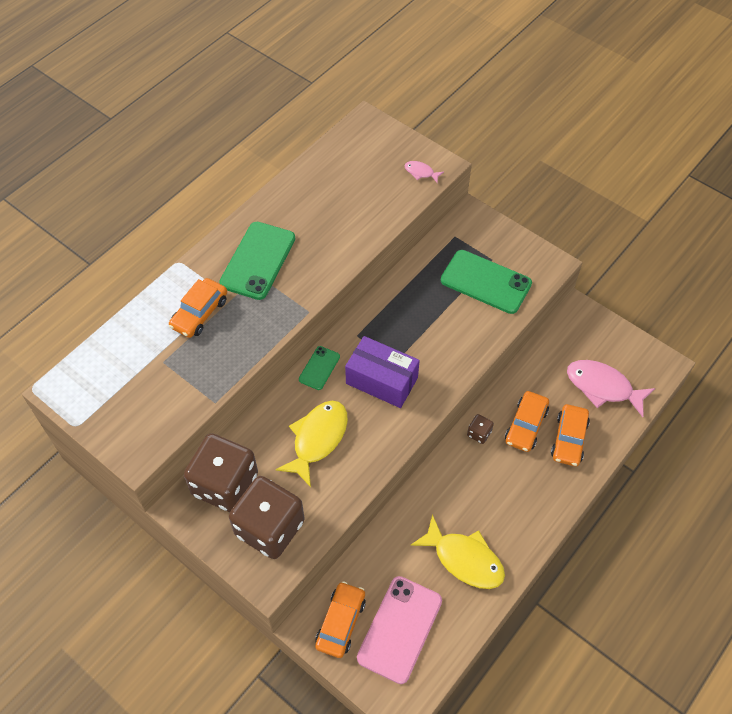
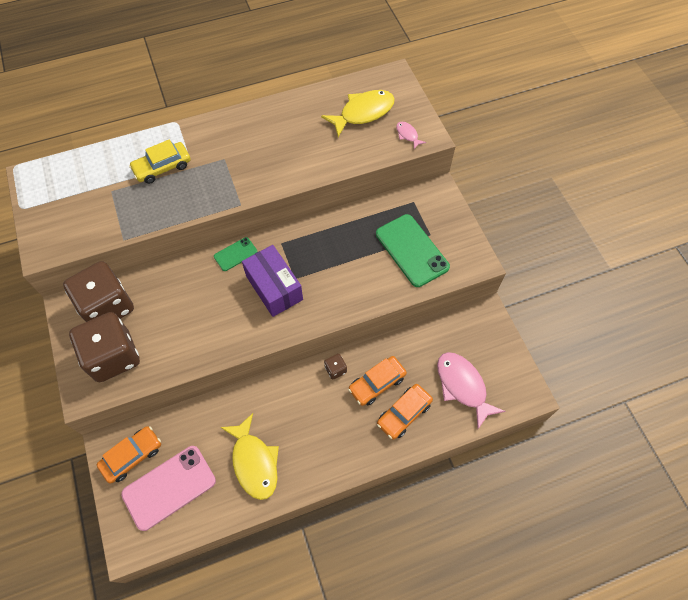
camera: 30 degrees right, 5 degrees up
(199, 313) = (162, 167): orange car -> yellow car
(258, 260) = (232, 147): green phone -> none
(317, 439) = (195, 308): yellow fish -> yellow fish (363, 113)

